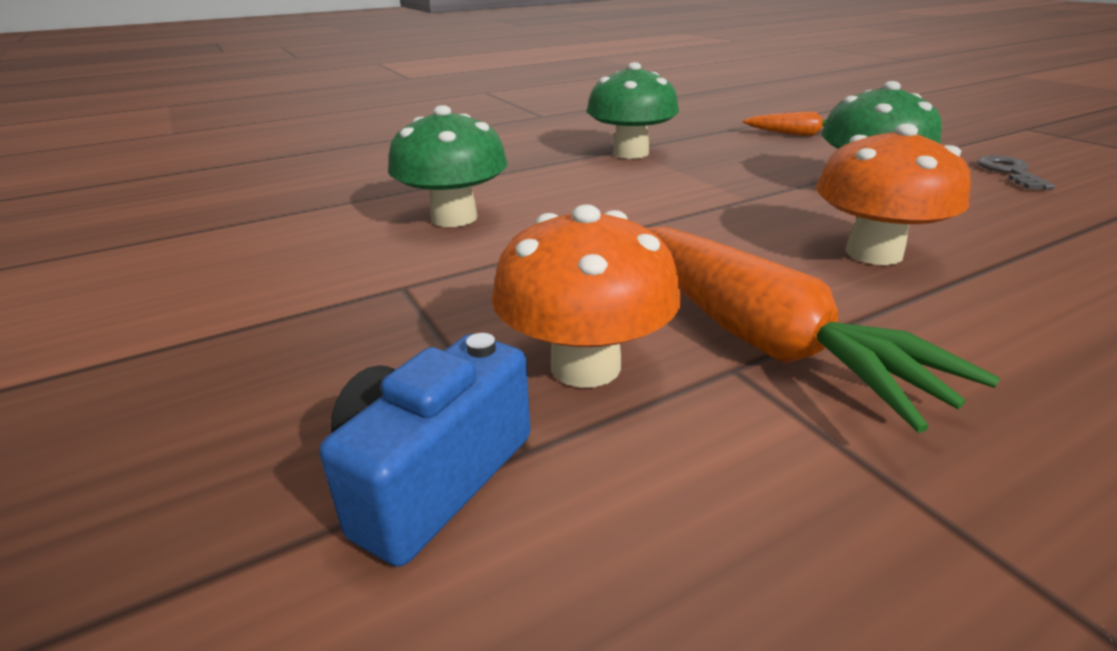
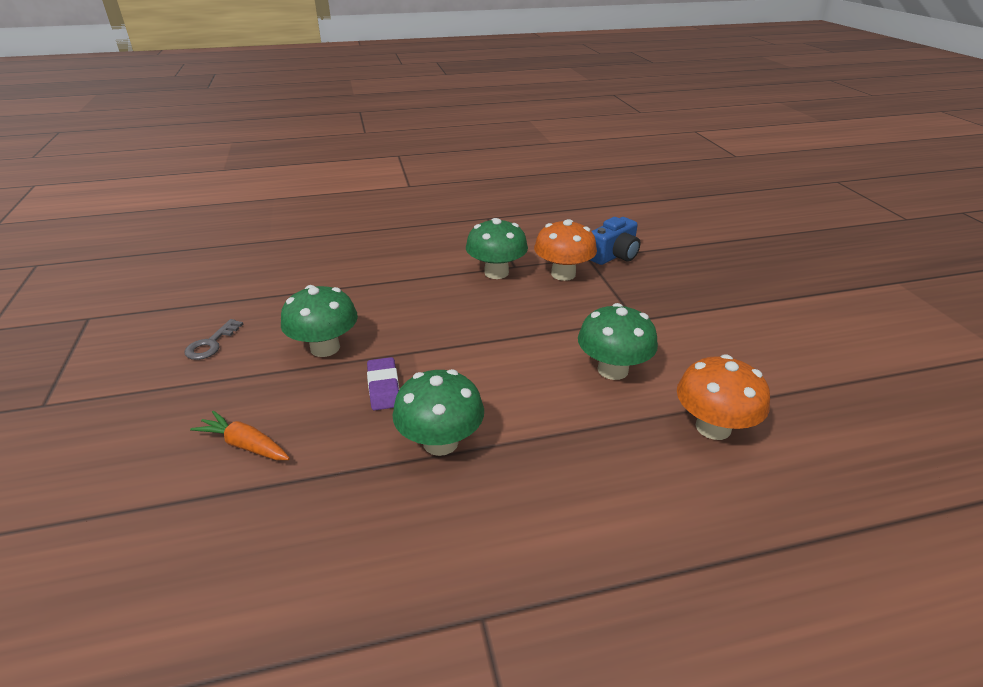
camera: 165 degrees left, 5 degrees up
(736, 171) = (383, 387): none -> purple eraser
(761, 339) = (496, 272): orange carrot -> green mushroom
(873, 253) = (403, 299): orange mushroom -> orange mushroom (713, 427)

